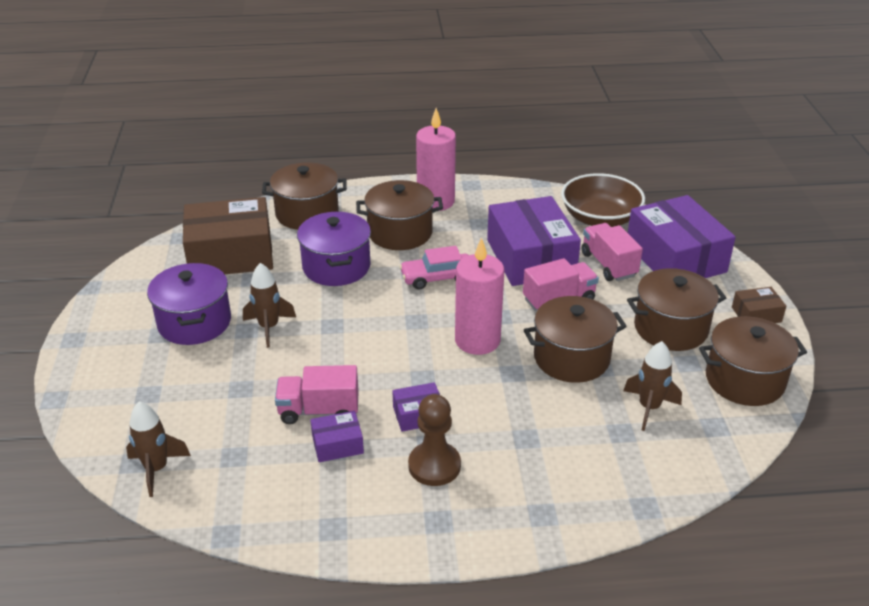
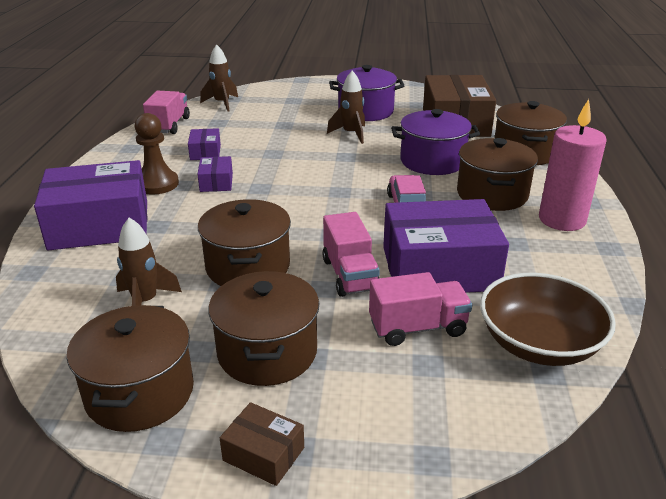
camera: 100 degrees right, 5 degrees down
(319, 410) = (245, 148): pink truck -> pink truck (169, 125)
(477, 340) = (299, 218): pink candle -> none
(675, 258) = (428, 400): purple box -> purple box (99, 225)
(756, 314) = (263, 454): brown box -> brown box turned 60 degrees counterclockwise

